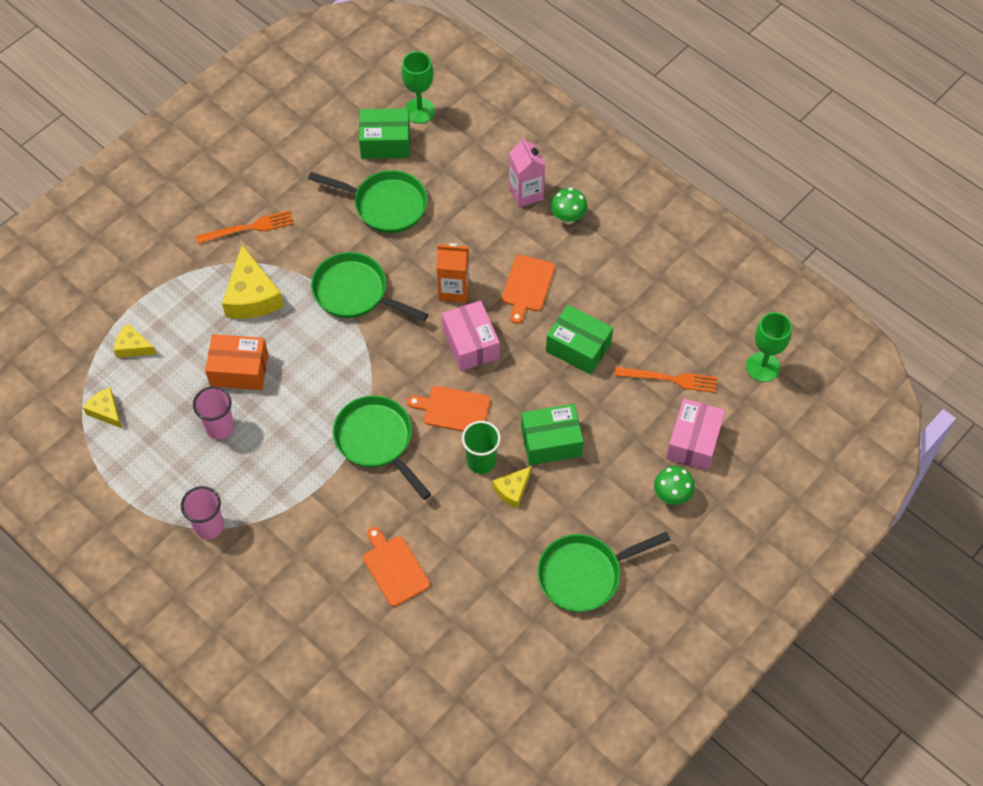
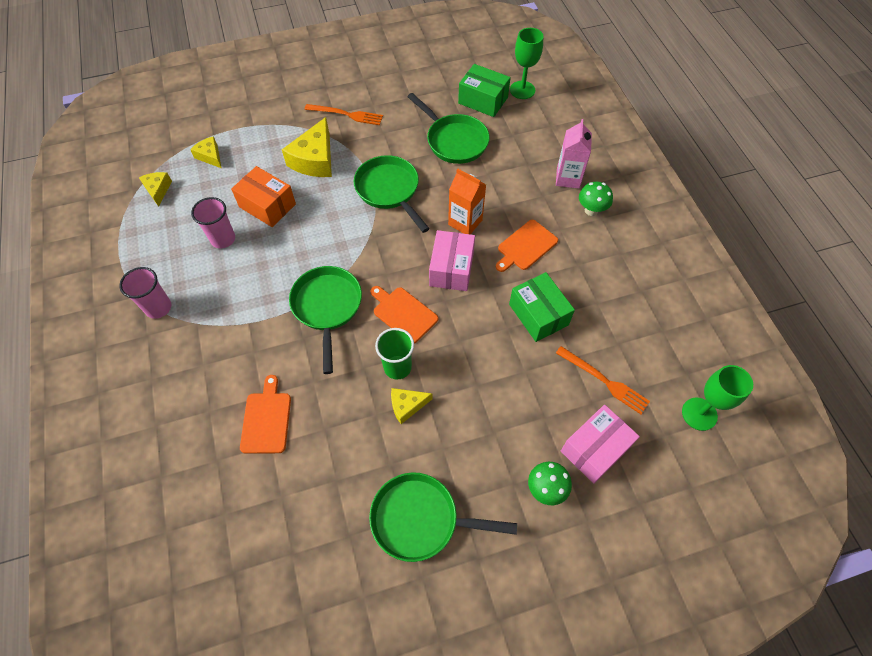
camera: 30 degrees right, 0 degrees up
(551, 442) = (466, 381): green box -> none

